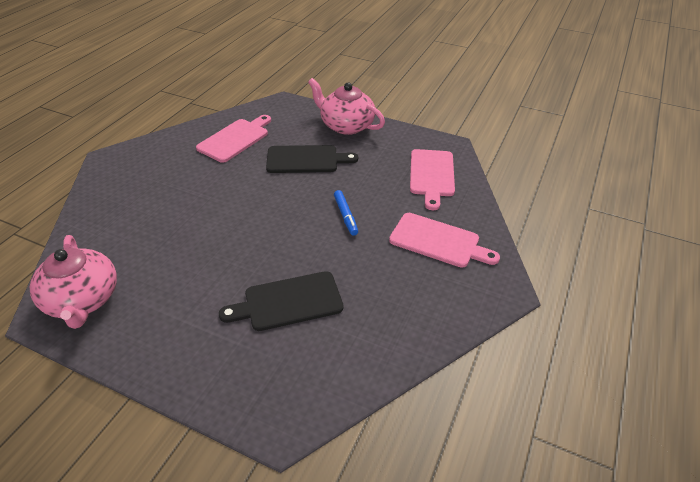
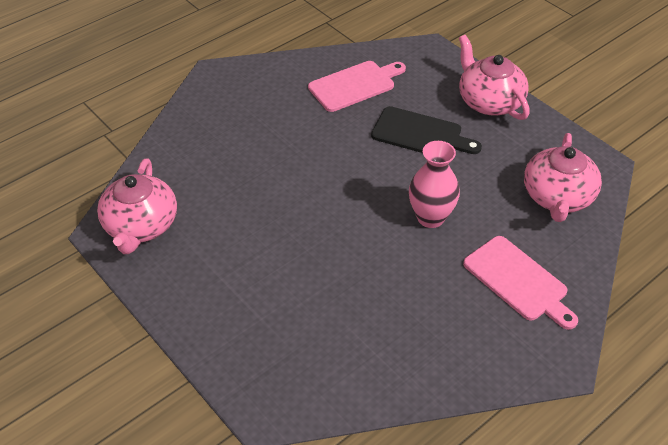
camera: 25 degrees right, 5 degrees up
(288, 302) = (326, 294): black cutting board -> none
(345, 216) = (430, 217): blue marker -> pink vase
(432, 175) = (557, 197): pink cutting board -> pink teapot

